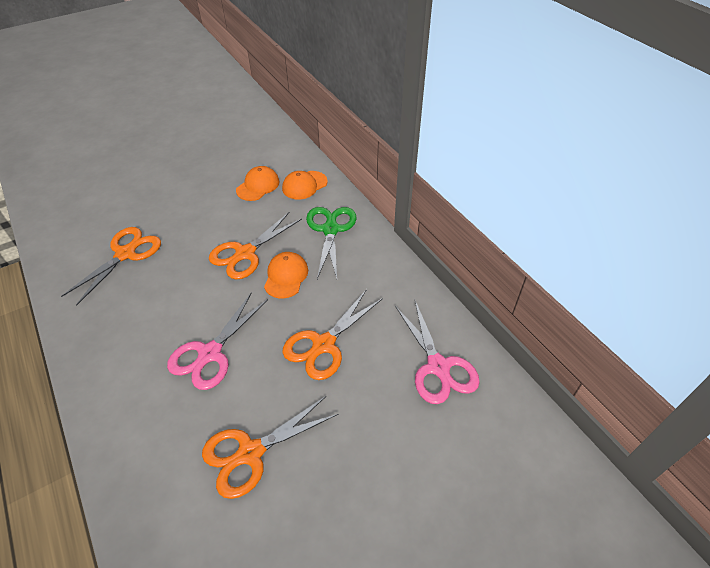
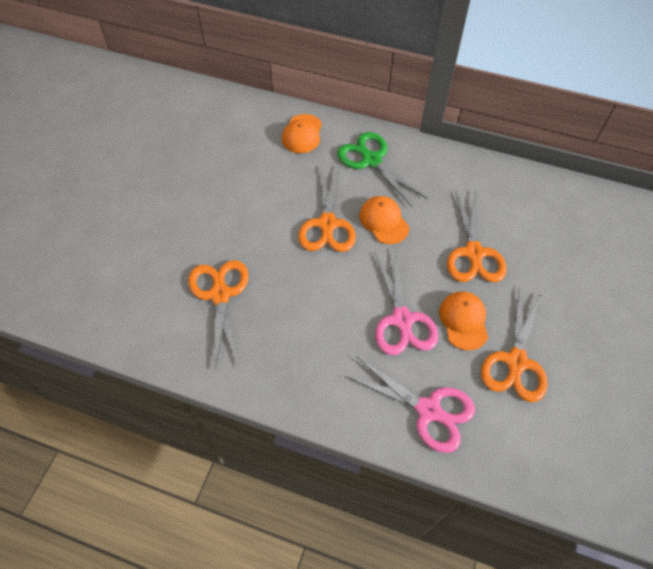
camera: 40 degrees left, 10 degrees up
(258, 186) = (261, 158): orange cap -> orange cap (464, 321)
(438, 366) = (562, 214): pink scissors -> pink scissors (428, 410)

